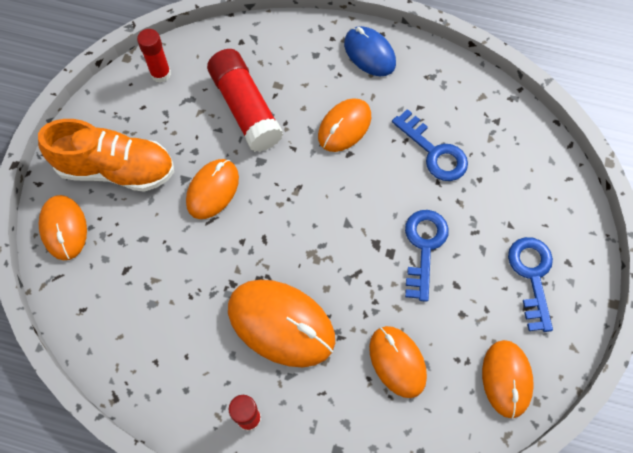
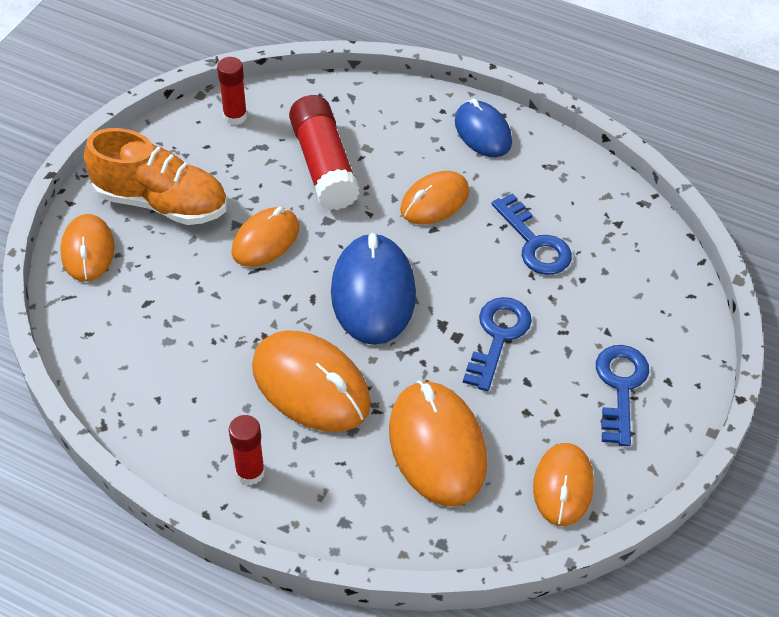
camera: 10 degrees right, 15 degrees down
(313, 225) = (373, 293): none -> blue mouse
(397, 362) = (437, 446): orange mouse -> orange mouse, size x1.56

